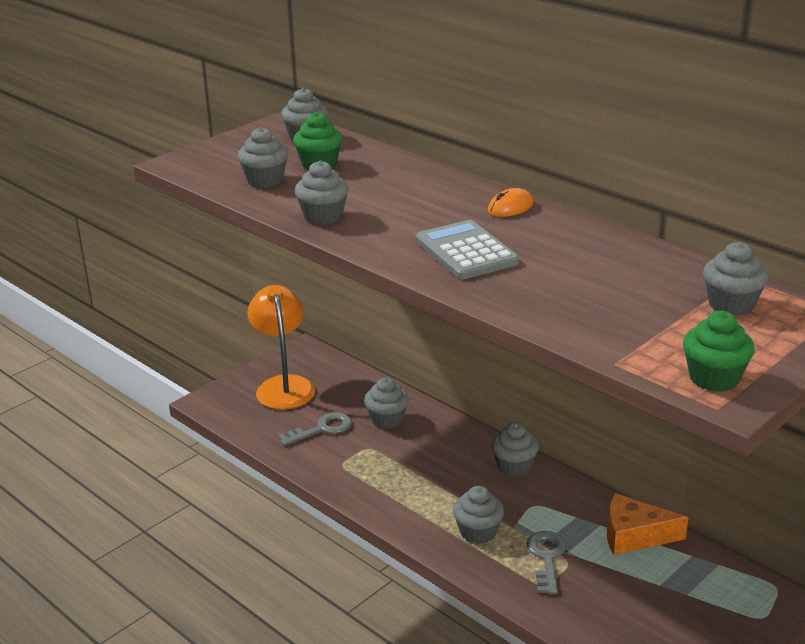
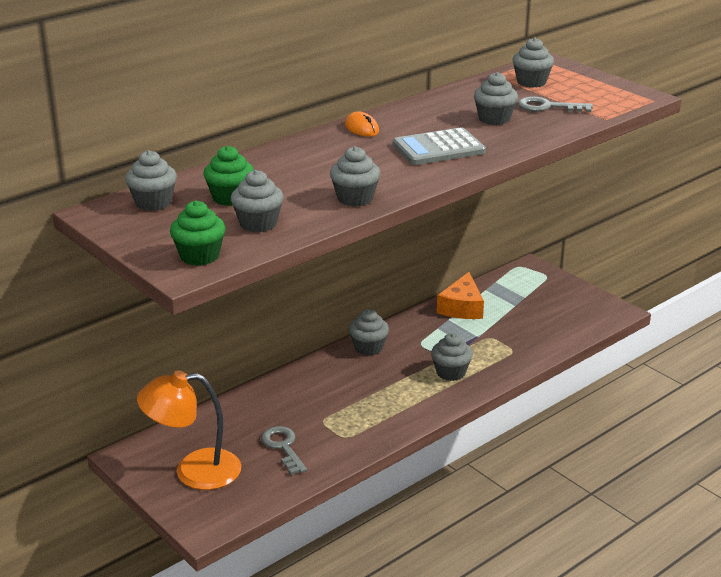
camera: 85 degrees left, 0 degrees up
(387, 420) = (279, 408): grey cupcake -> grey cupcake (494, 119)
(546, 558) = (484, 345): grey key -> grey key (548, 107)
(714, 378) = (621, 97): green cupcake -> green cupcake (199, 256)

